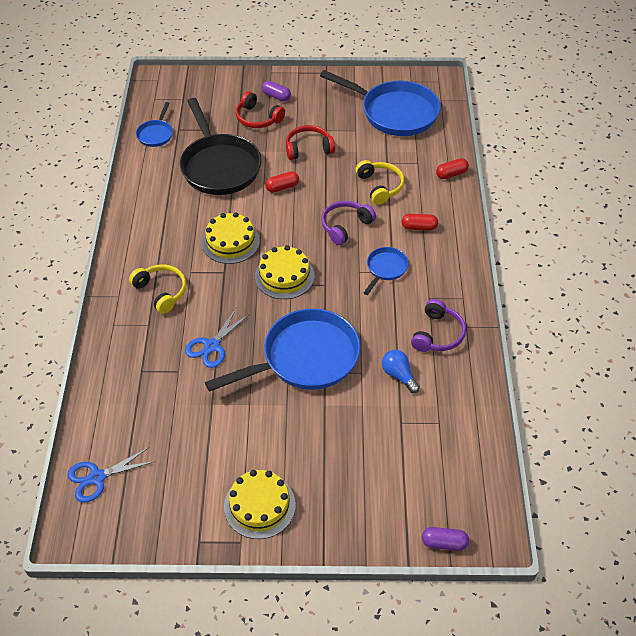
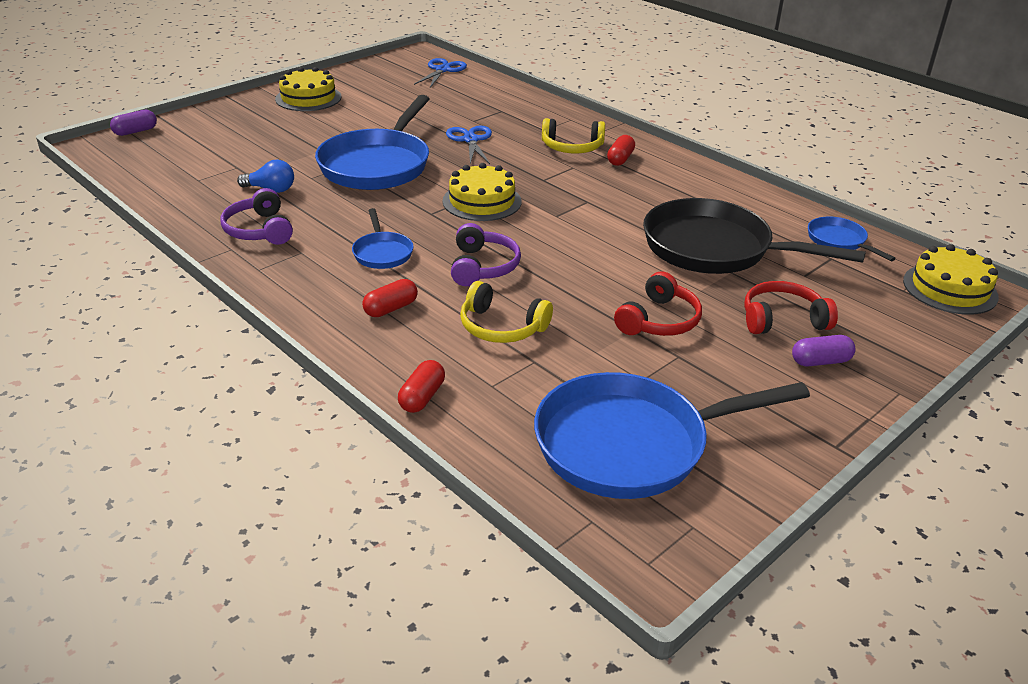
camera: 135 degrees right, 15 degrees down
(230, 242) = (578, 200): yellow cake -> yellow cake (950, 288)
(282, 187) = (613, 265): red capsule -> red capsule (620, 159)

